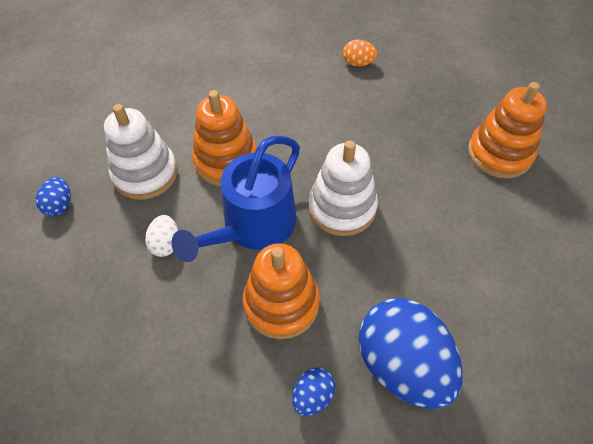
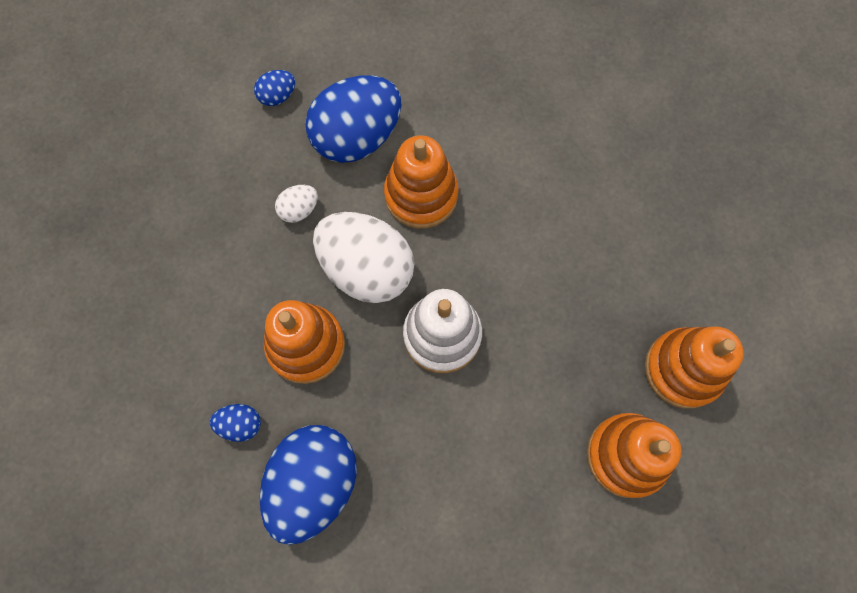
camera: 55 degrees right, 15 degrees up
(145, 173) = (357, 137): white stacking toy -> blue egg
(253, 226) = (367, 269): blue watering can -> white egg
(358, 63) = (648, 235): orange egg -> none
(459, 95) = (683, 369): none -> orange stacking toy

